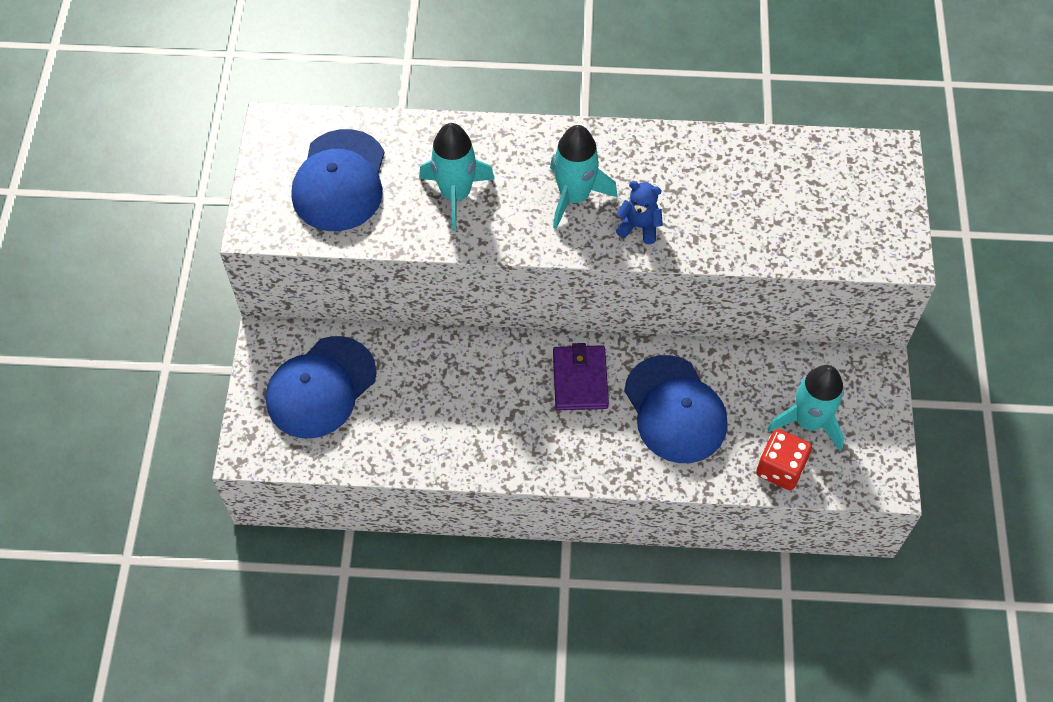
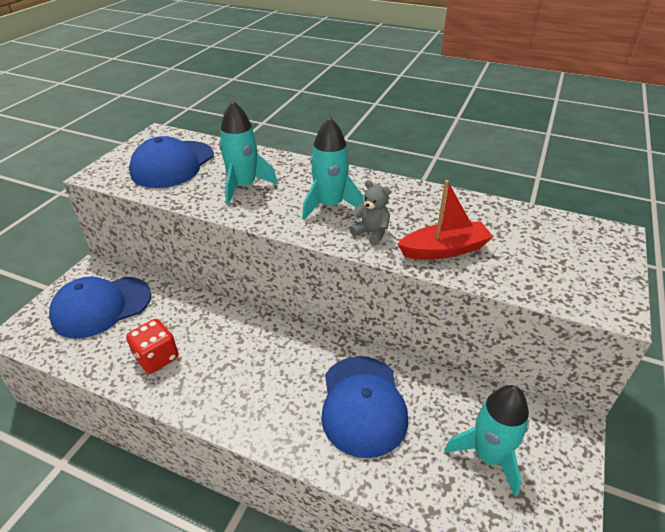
camera: 20 degrees right, 20 degrees down
(580, 380) = (293, 357): purple wallet -> none
(639, 226) = (371, 233): blue teddy bear -> grey teddy bear
(723, 228) = (444, 250): none -> red boat
(780, 468) = (445, 493): red dice -> red dice (157, 358)

